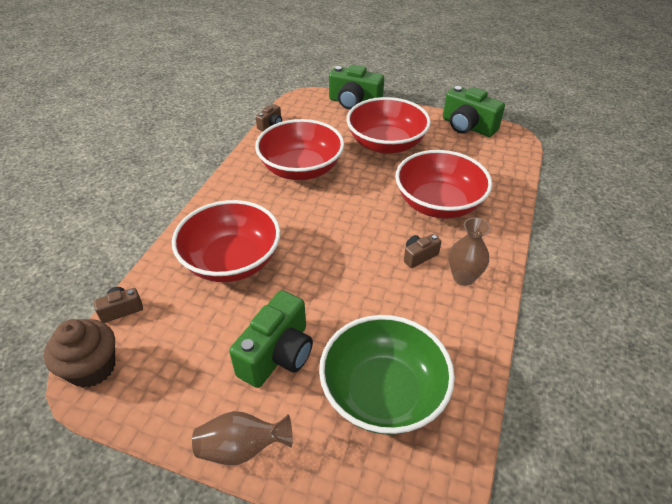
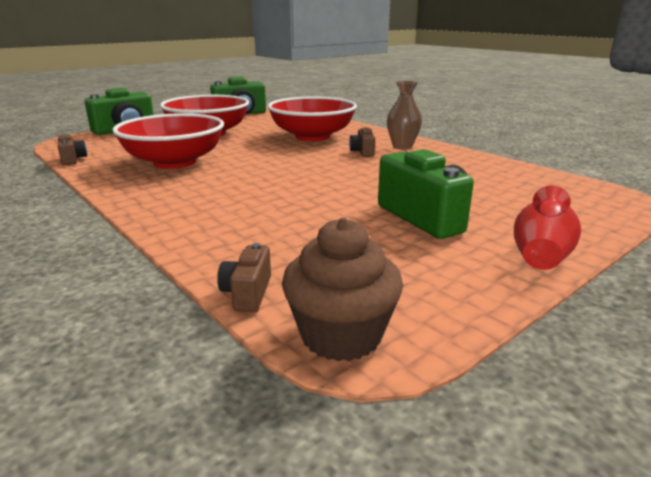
camera: 60 degrees left, 20 degrees down
(231, 261) = (260, 213): red bowl -> none
(242, 448) = (540, 254): brown vase -> red vase
(383, 393) = (502, 190): green bowl -> none

